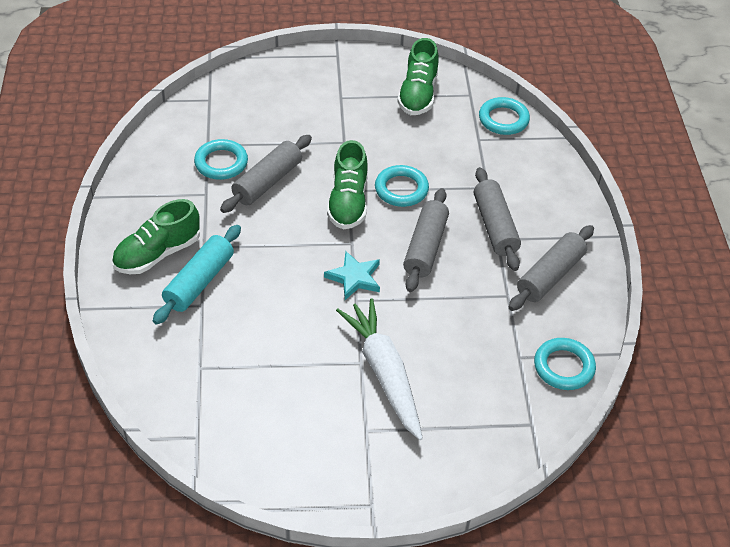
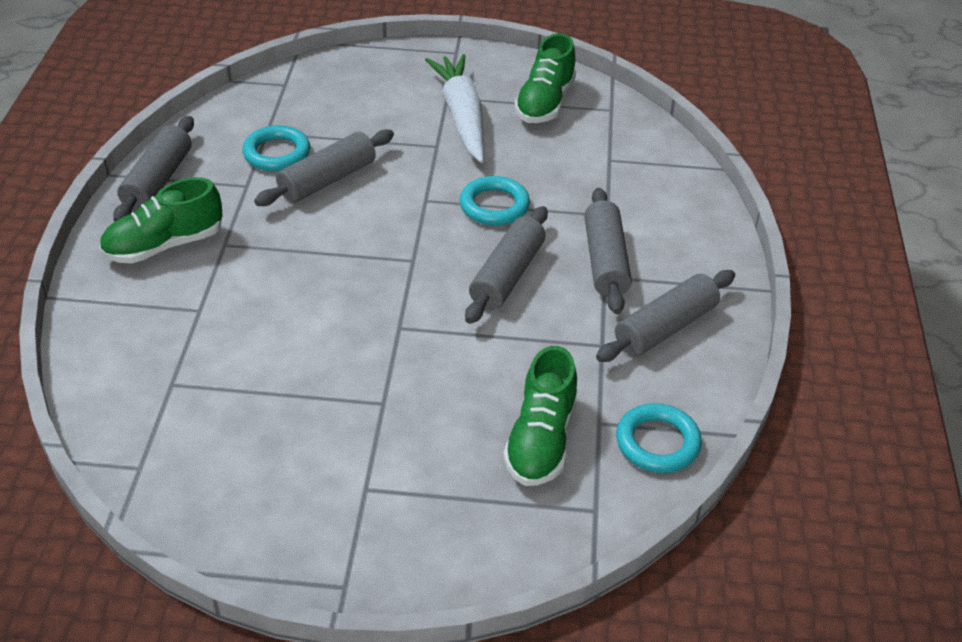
camera: 10 degrees right, 5 degrees down
(134, 198) = (158, 181): none -> grey rolling pin
(199, 282) = (205, 283): turquoise rolling pin -> none
(348, 202) = (422, 213): green shoe -> green shoe (541, 440)
(354, 277) = (404, 300): turquoise star -> none
(384, 373) = (410, 420): white carrot -> white carrot (462, 116)
(503, 119) = (647, 141): turquoise ring -> none

